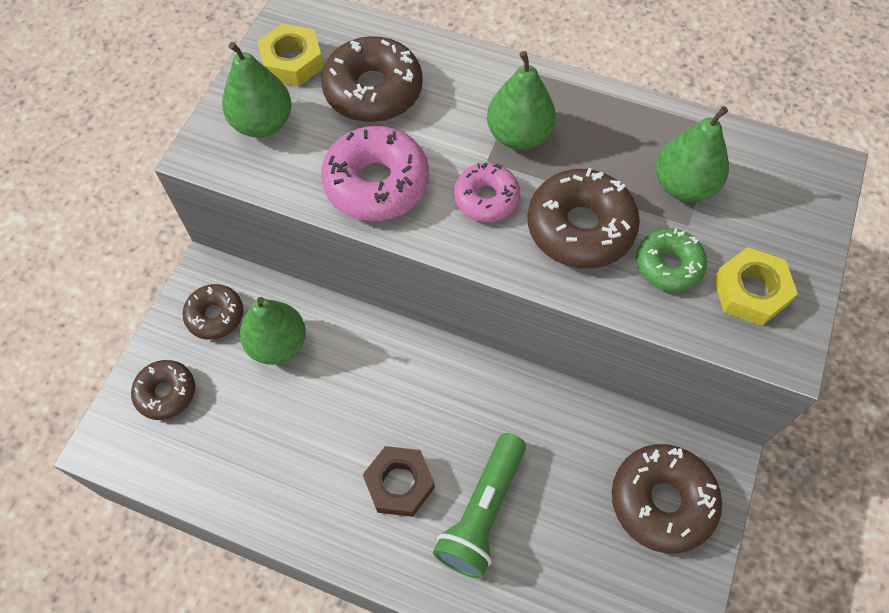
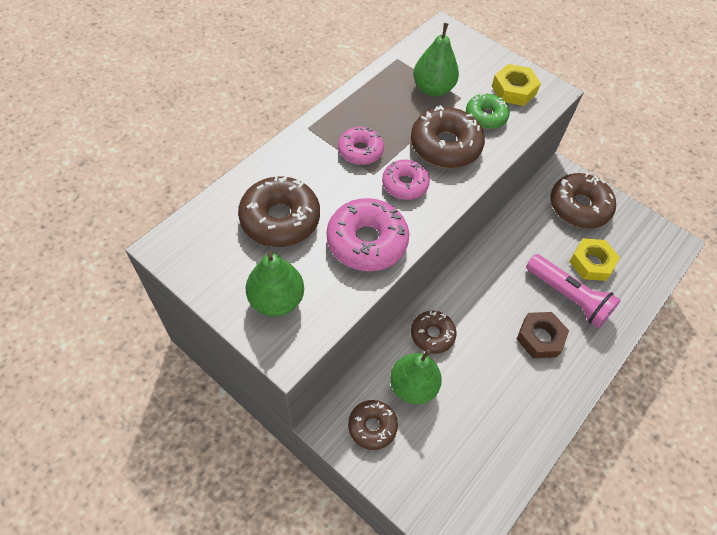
camera: 75 degrees left, 5 degrees down
(166, 393) = (429, 481): brown donut -> brown donut (432, 335)
(292, 62) = (222, 263): yellow nut -> yellow nut (591, 263)
(482, 512) = (568, 297): green flashlight -> pink flashlight
(518, 135) = (360, 151): green pear -> pink donut

